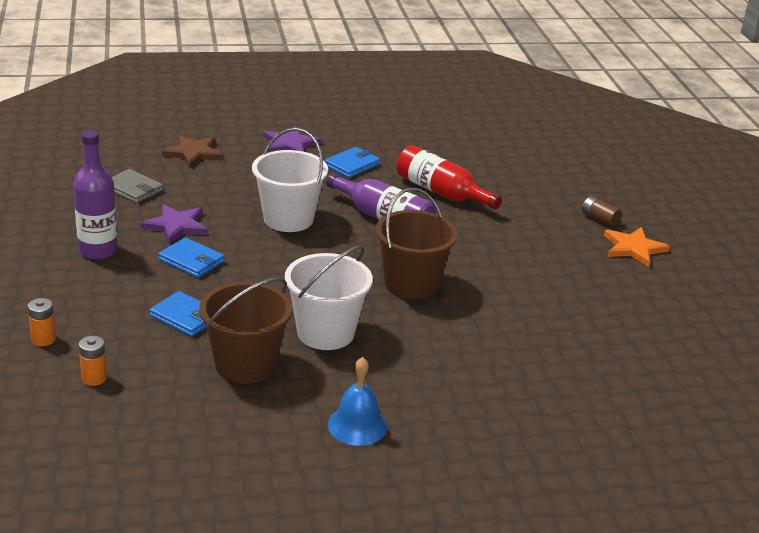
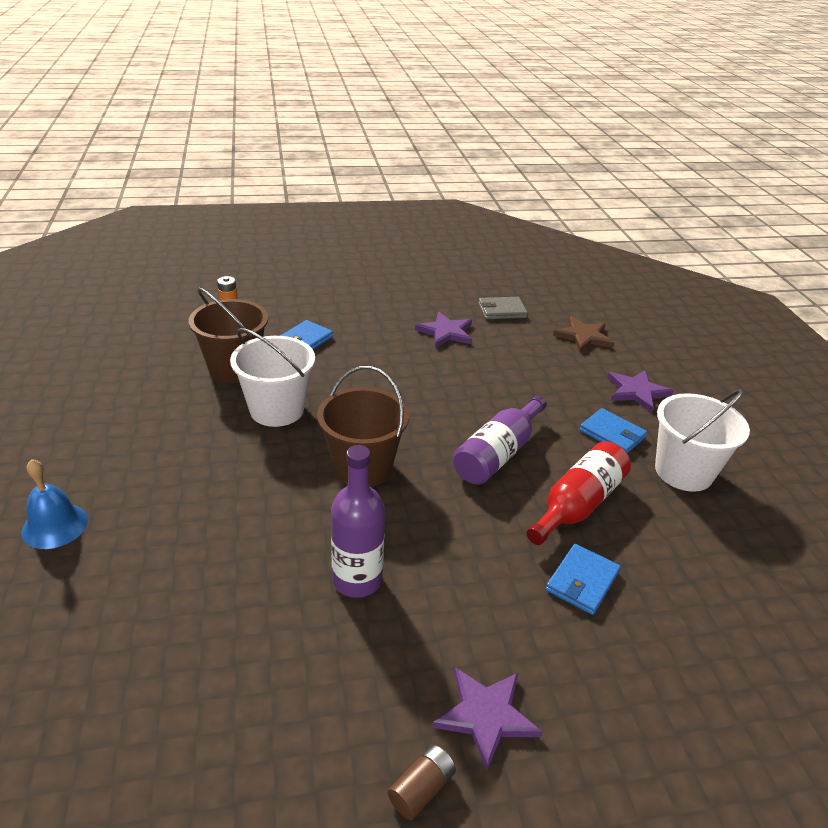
camera: 90 degrees right, 5 degrees up
(43, 339) = (279, 288): orange battery -> none
(98, 250) = (399, 301): purple bottle -> purple bottle (357, 580)
(133, 189) = (502, 310): grey wallet -> grey wallet turned 45 degrees clockwise
(191, 261) = (390, 341): blue wallet -> blue wallet (582, 581)
(288, 219) = (475, 390): white bucket -> white bucket (683, 472)
(357, 425) = (136, 424): blue bell -> blue bell (55, 525)
(599, 219) = (565, 680): brown battery -> brown battery (421, 789)
(633, 248) = (486, 715): orange star -> purple star

